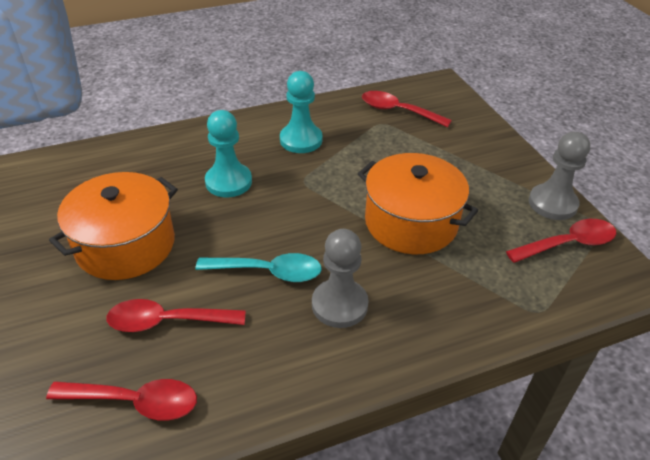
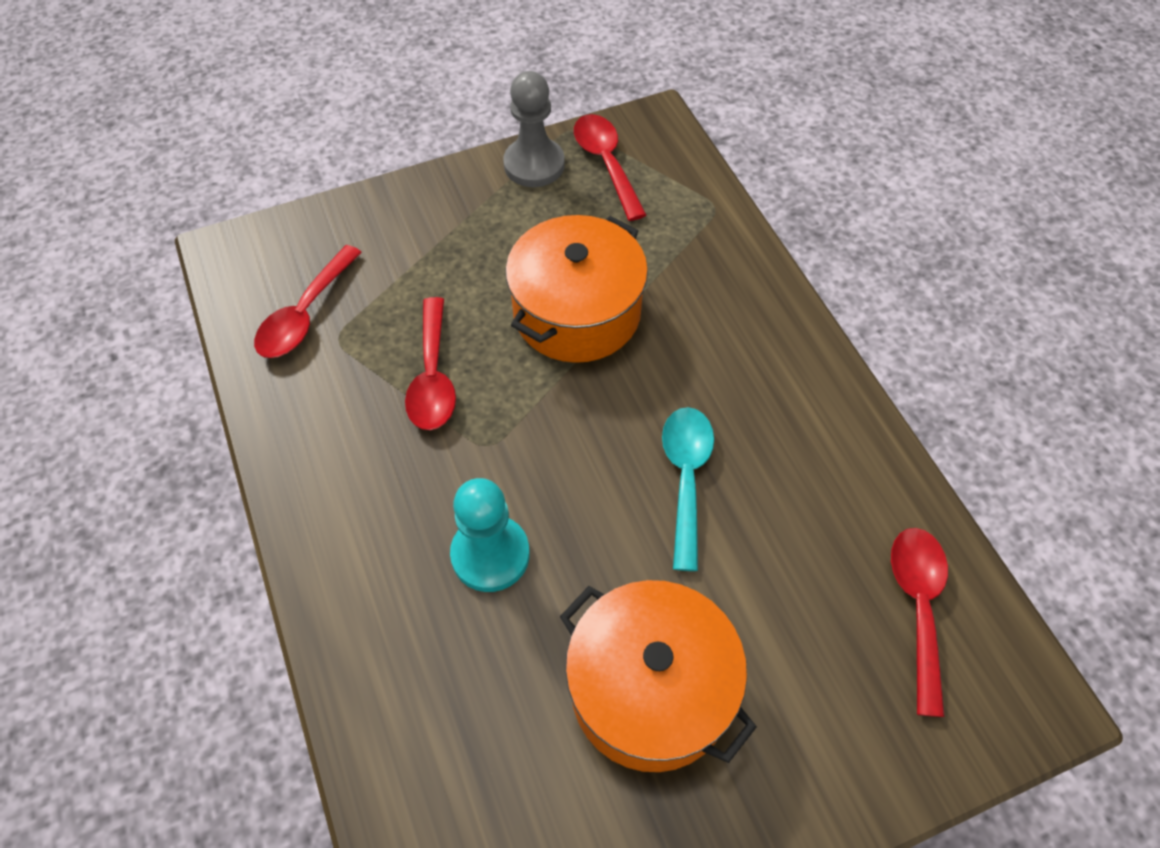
camera: 90 degrees left, 15 degrees up
(167, 321) = (791, 595): red spoon -> red spoon (433, 377)
(301, 140) = (378, 453): turquoise pawn -> none
(339, 305) = (732, 393): grey pawn -> none

